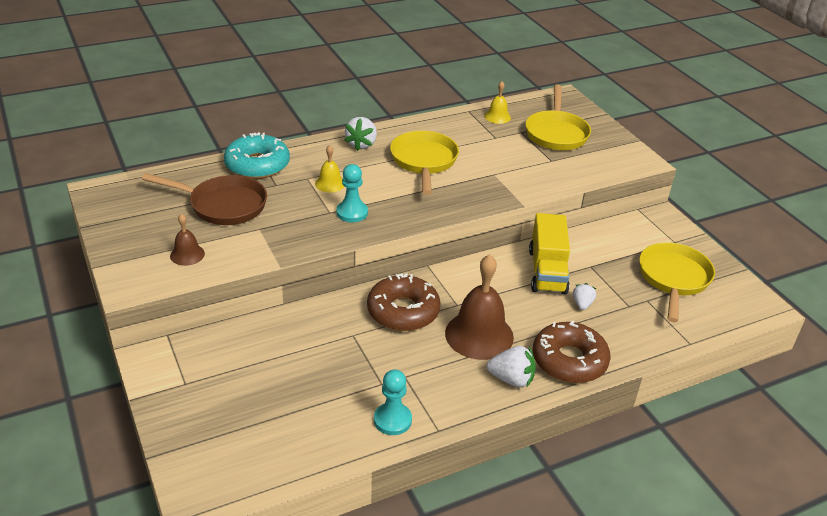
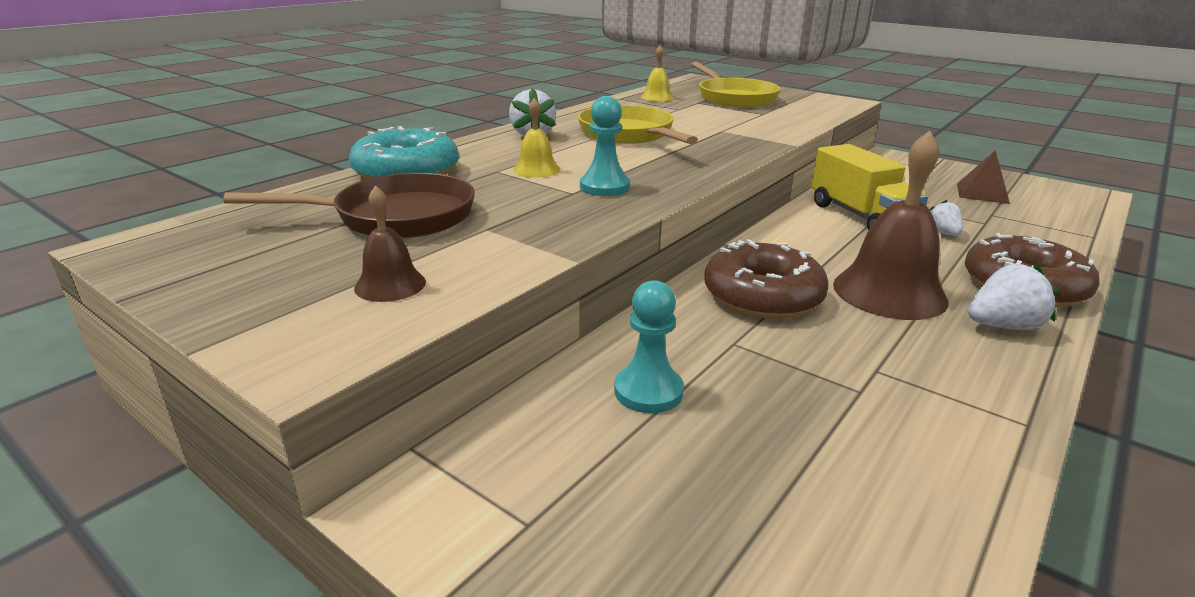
camera: 25 degrees left, 10 degrees down
(392, 420) = (950, 437): turquoise pawn -> turquoise pawn (648, 391)
(673, 279) = (982, 193): yellow pan -> brown pyramid

